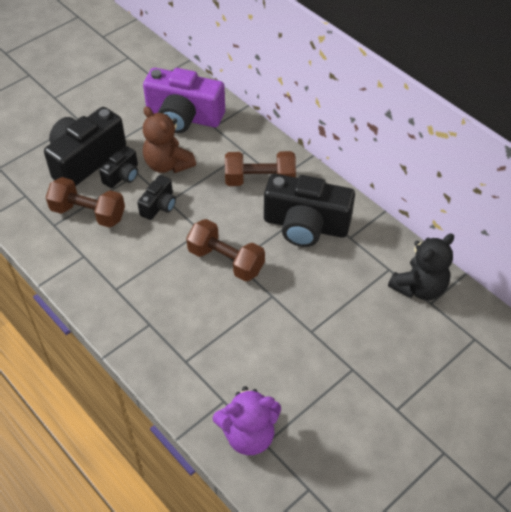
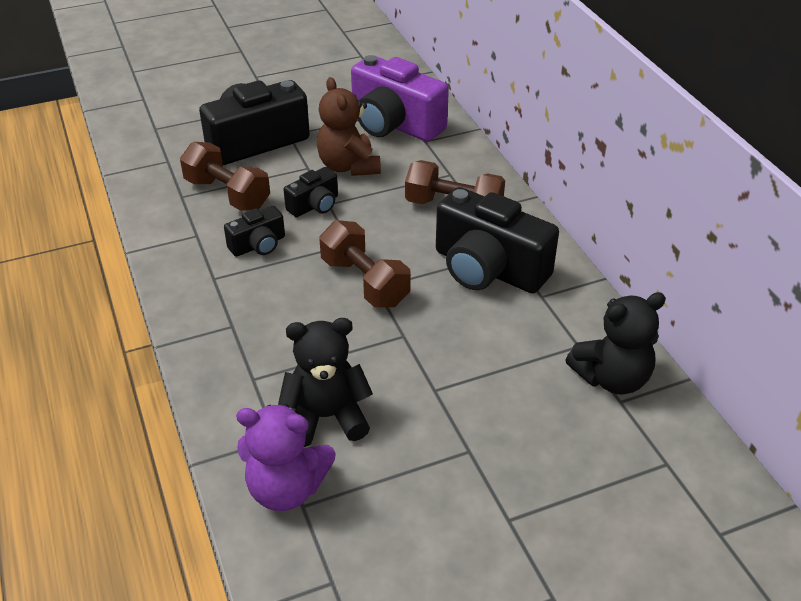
camera: 20 degrees right, 10 degrees down
(122, 175) = (288, 166): black camera -> black camera (258, 245)
(250, 374) = (326, 417): none -> black teddy bear

